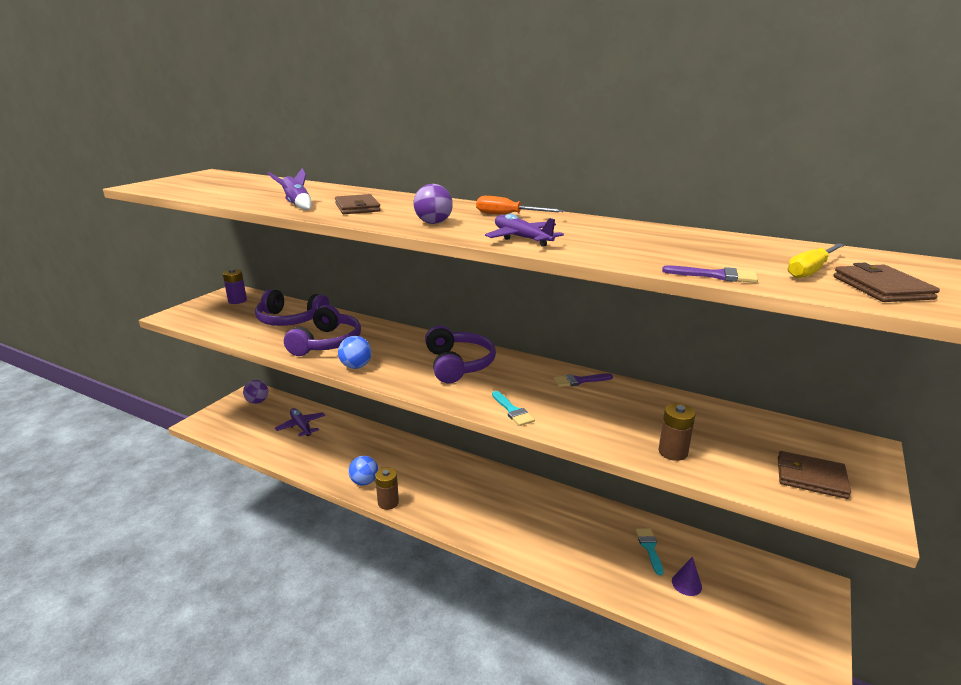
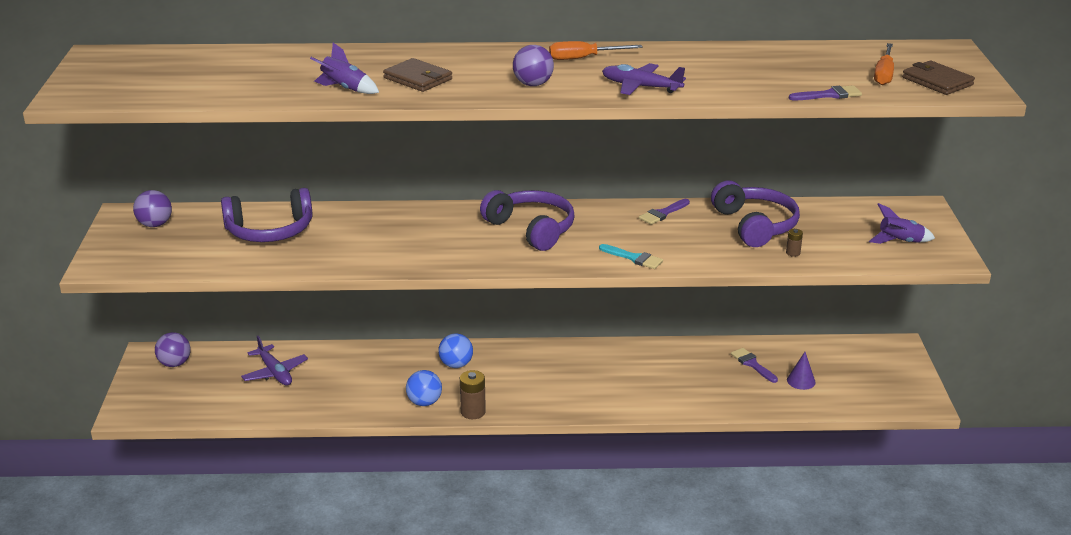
camera: 30 degrees left, 5 degrees up
(237, 301) = (155, 224): purple battery -> purple ball
(301, 426) = (275, 372): purple plane -> purple plane turned 150 degrees counterclockwise
(327, 343) = (358, 245): purple headphones -> purple headphones (755, 225)
(356, 366) = (429, 260): blue ball -> blue ball (456, 365)
(649, 548) = (752, 364): turquoise brush -> purple brush
(673, 452) = (793, 253): brown battery -> brown battery, size x0.54
(811, 270) = (884, 74): yellow screwdriver -> orange screwdriver
(811, 477) = (900, 242): brown wallet -> purple rocket

